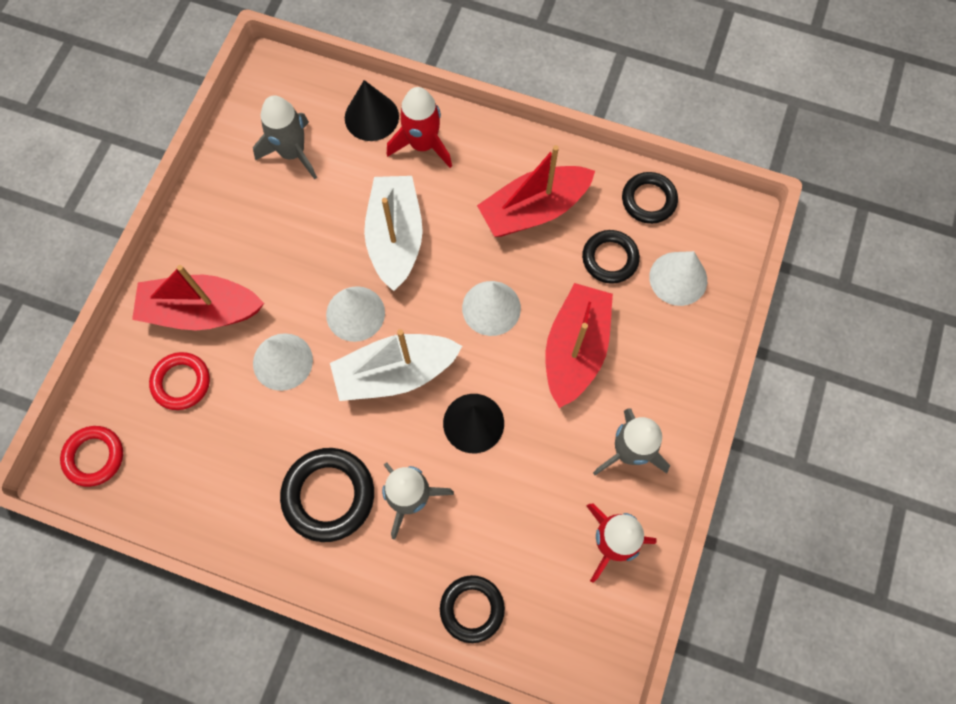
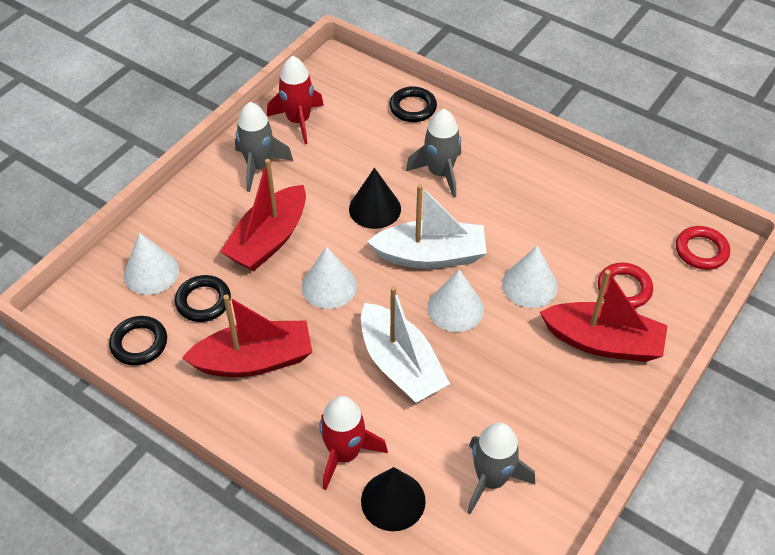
camera: 165 degrees left, 20 degrees down
(328, 495) = (505, 188): black ring -> none
(395, 238) = (400, 365): white boat -> white boat turned 45 degrees counterclockwise

